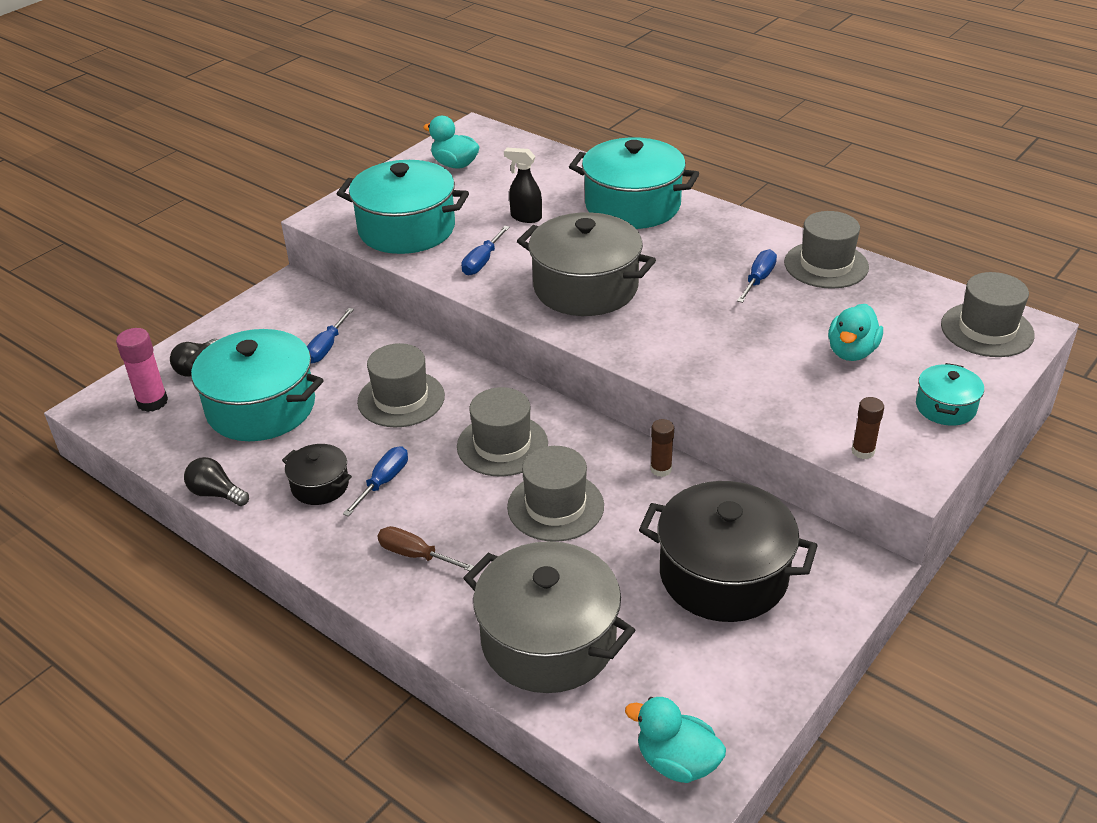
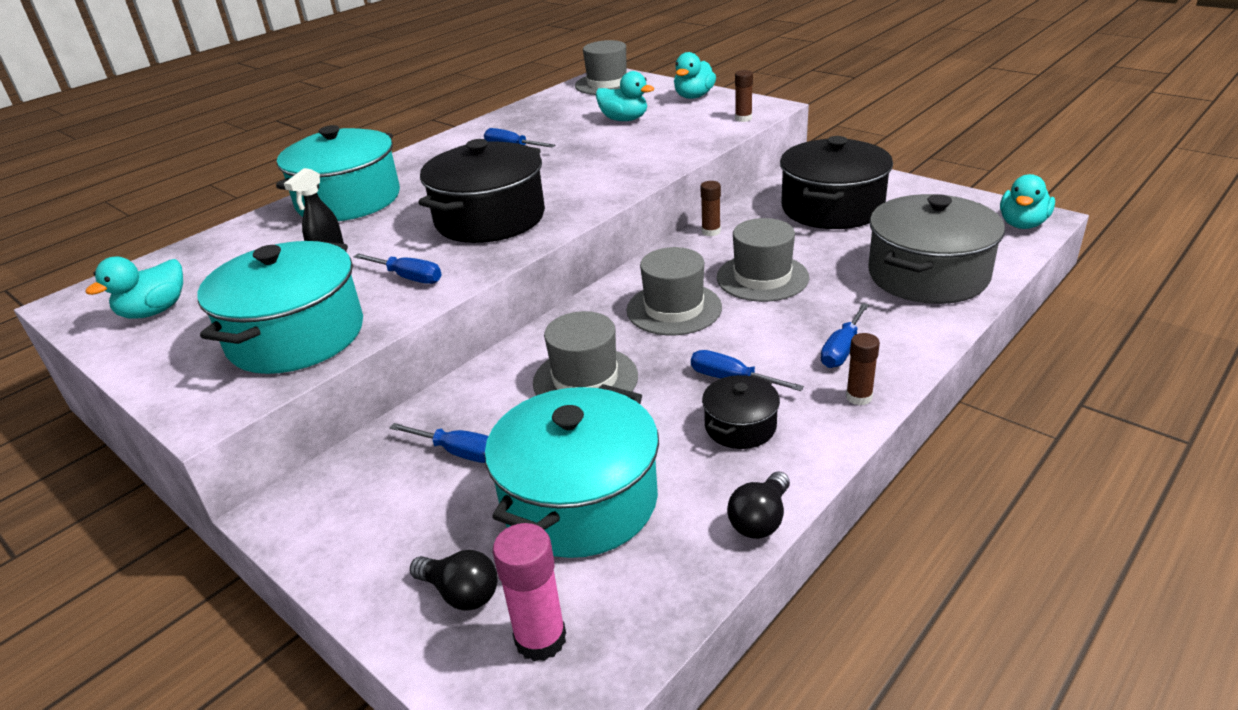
camera: 85 degrees left, 5 degrees down
(342, 559) = (859, 397): none -> brown glue stick
(415, 555) = (842, 349): brown screwdriver -> blue screwdriver
(585, 287) = (490, 218): grey pot -> black pot
(826, 265) = (502, 125): grey hat -> none
(945, 407) = (694, 96): turquoise pot -> turquoise duck

